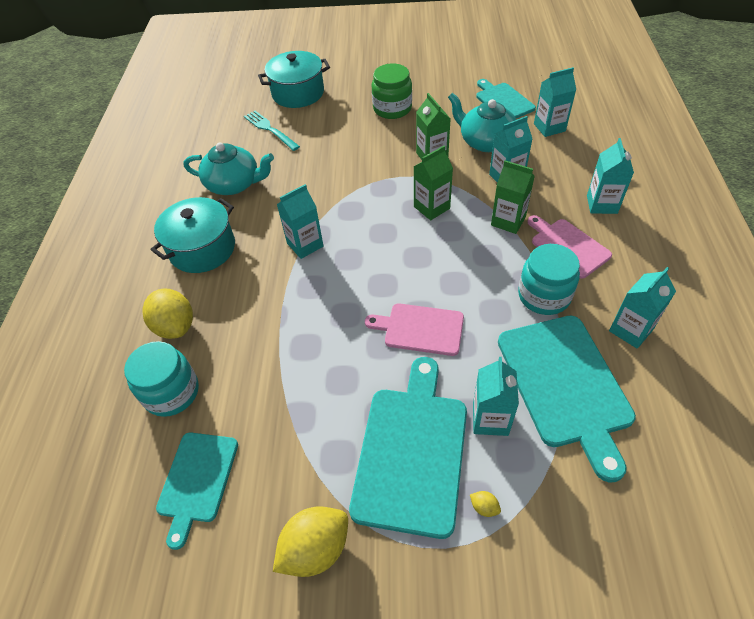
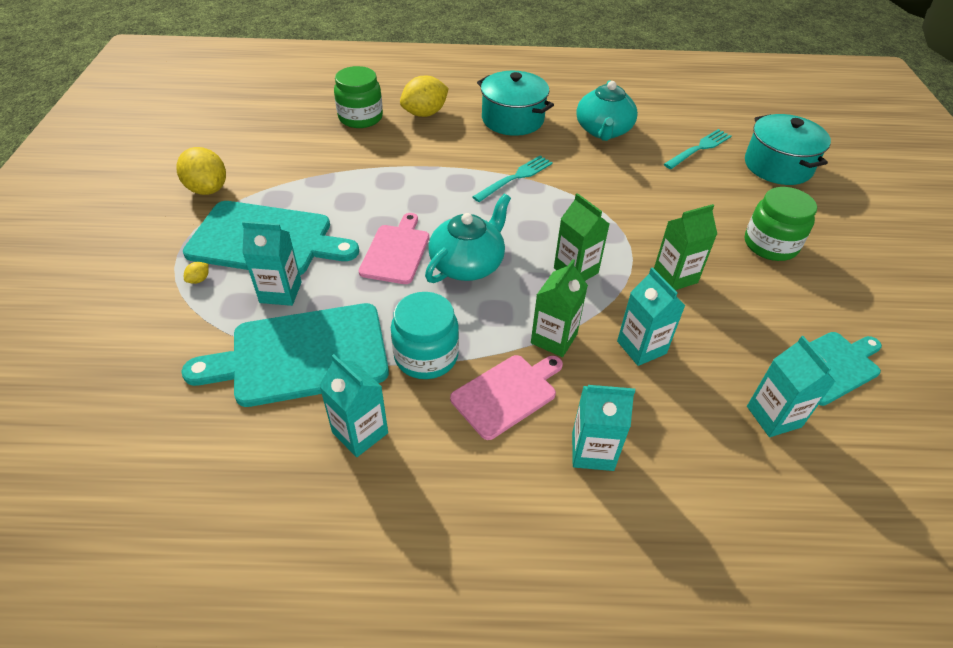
camera: 85 degrees right, 5 degrees down
(171, 392) = (360, 117): turquoise jar -> green jar
(197, 480) = (282, 135): turquoise cutting board -> none
(305, 245) = (516, 177): turquoise carton -> turquoise fork
(485, 142) = (718, 334): turquoise teapot -> turquoise teapot (468, 264)

